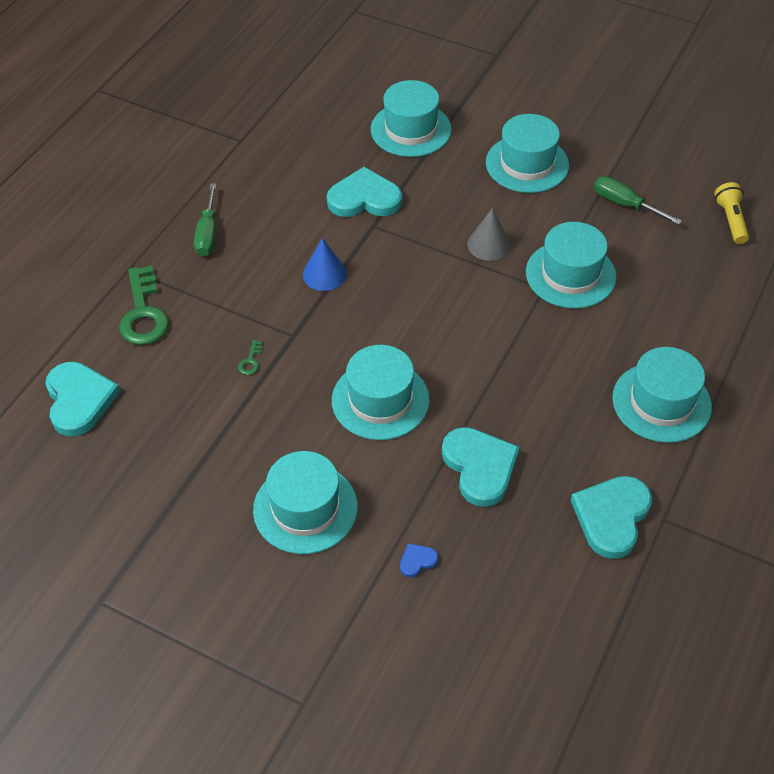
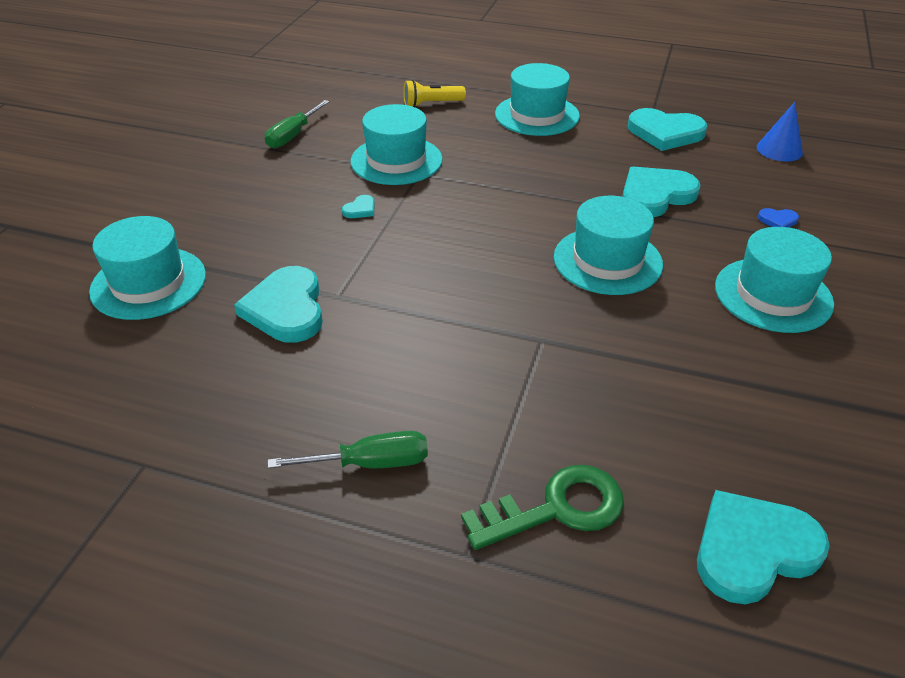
camera: 100 degrees left, 10 degrees down
(250, 361) = (598, 371): green key -> none
(324, 274) = (431, 326): blue cone -> blue cone (779, 150)
(417, 561) = (778, 220): blue heart -> blue heart turned 45 degrees counterclockwise
(488, 244) = (360, 209): grey cone -> turquoise heart
(527, 164) = (227, 193): turquoise hat -> none
(730, 220) = (313, 88): yellow flashlight -> yellow flashlight (431, 104)

